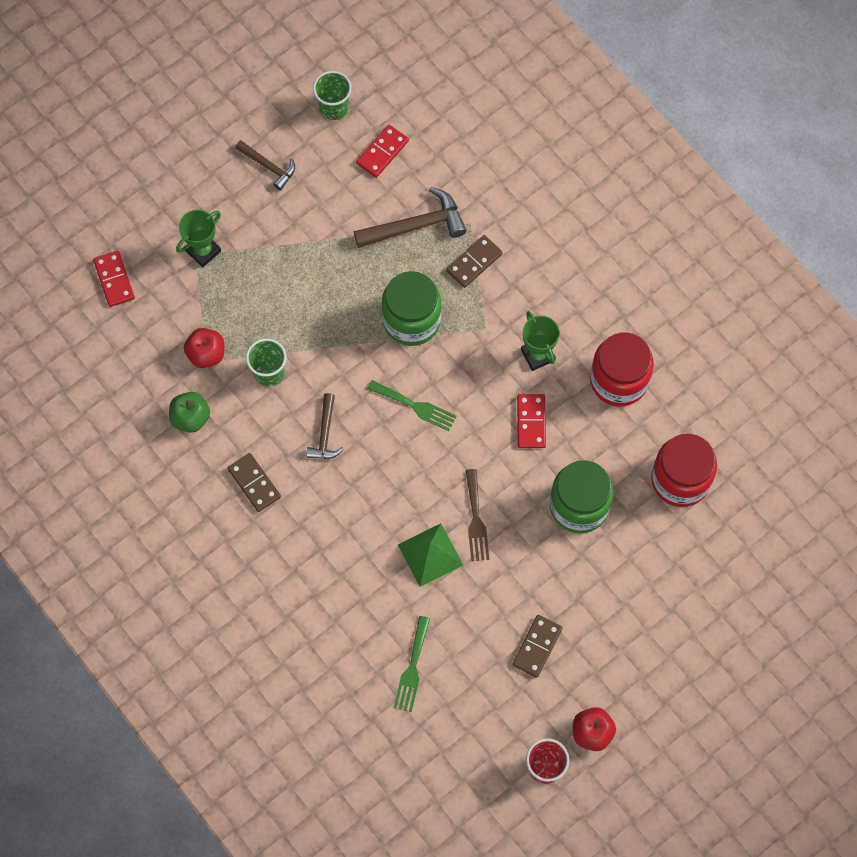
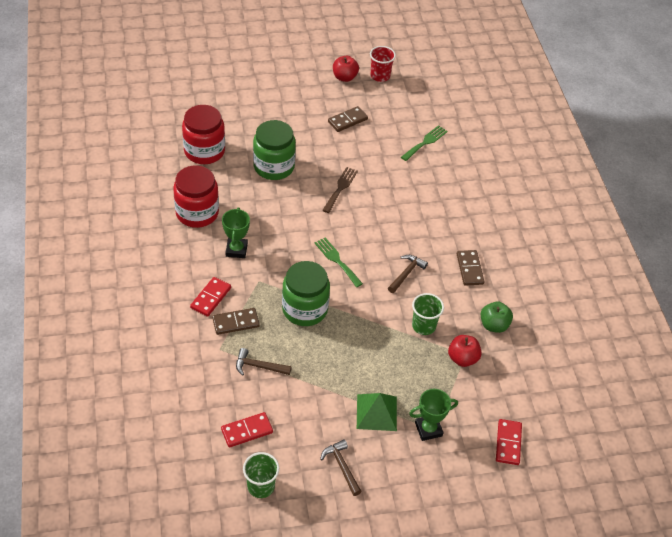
camera: 155 degrees left, 20 degrees down
(416, 226) = (259, 366): brown hammer -> brown hammer, size x0.61
(430, 554) = (380, 185): green pyramid -> green pyramid (376, 412)
(531, 422) = (269, 218): red domino -> red domino (210, 298)

